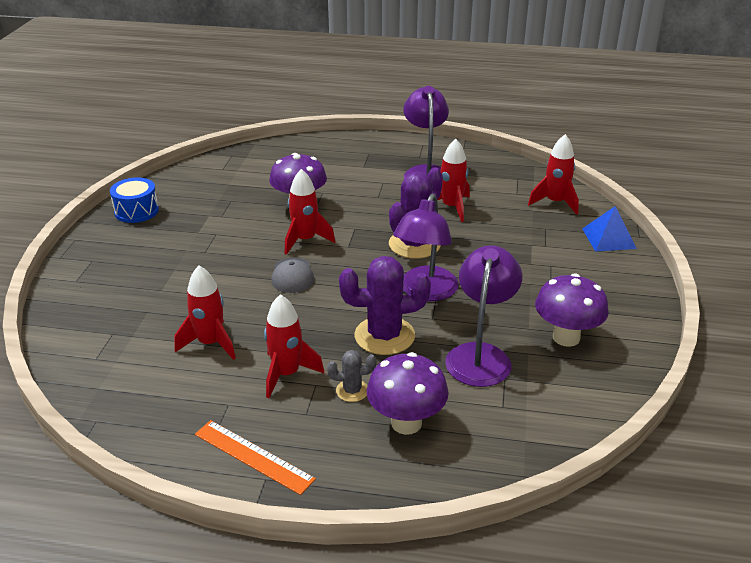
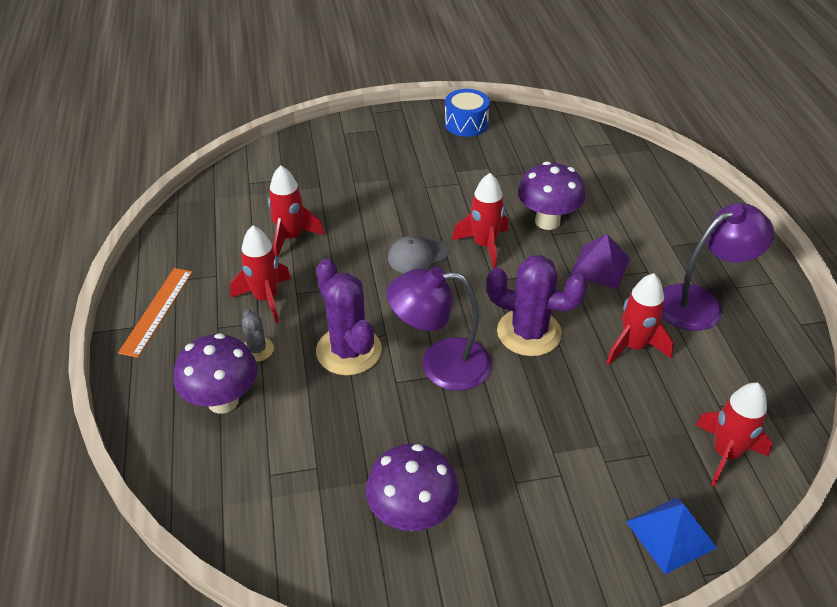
camera: 70 degrees right, 10 degrees up
(365, 198) = (600, 266): none -> purple pyramid
(480, 355) = (347, 438): purple lamp -> none

